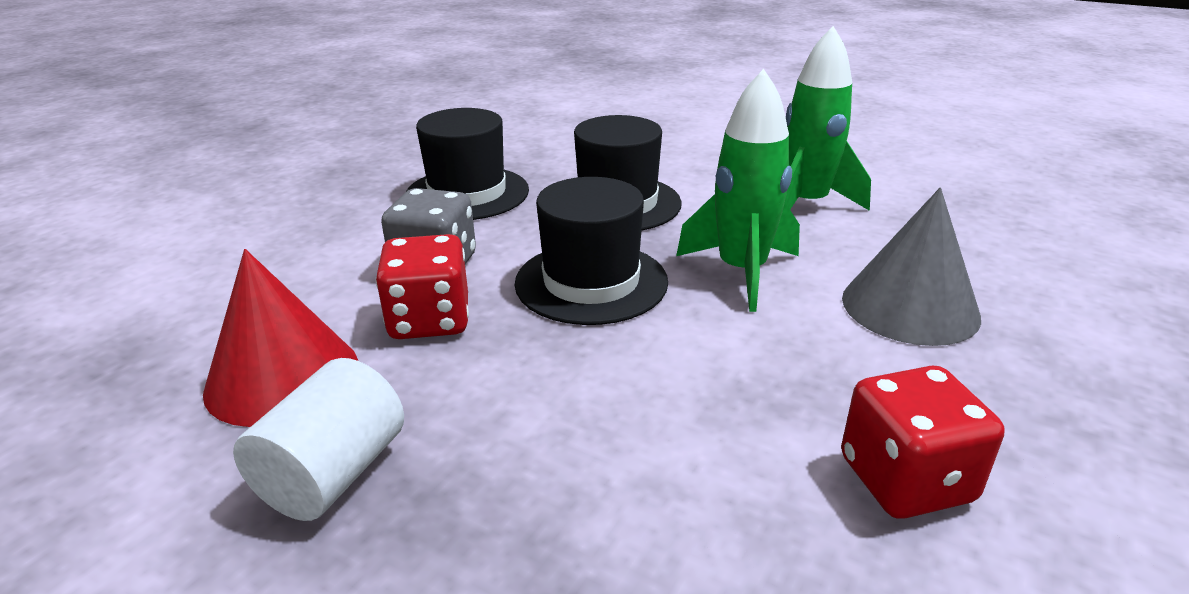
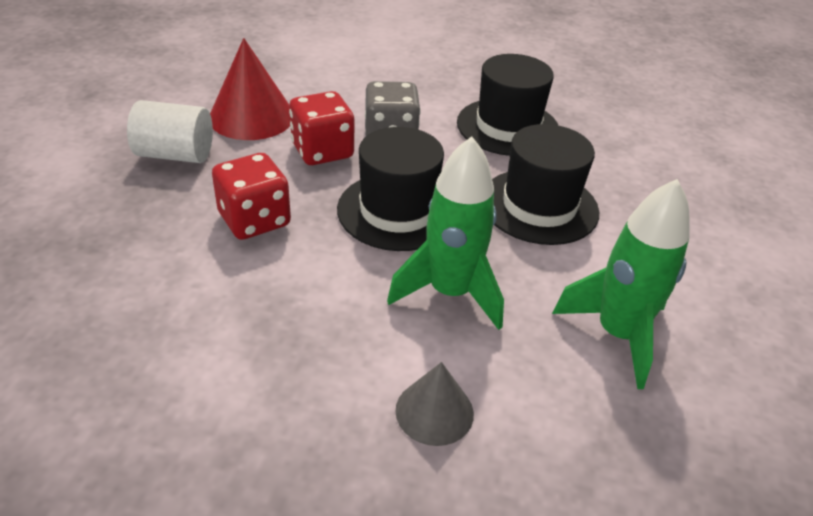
camera: 70 degrees right, 10 degrees up
(905, 480) = (191, 392): red dice -> red dice (254, 220)
(910, 307) = (434, 411): grey cone -> grey cone, size x0.61

